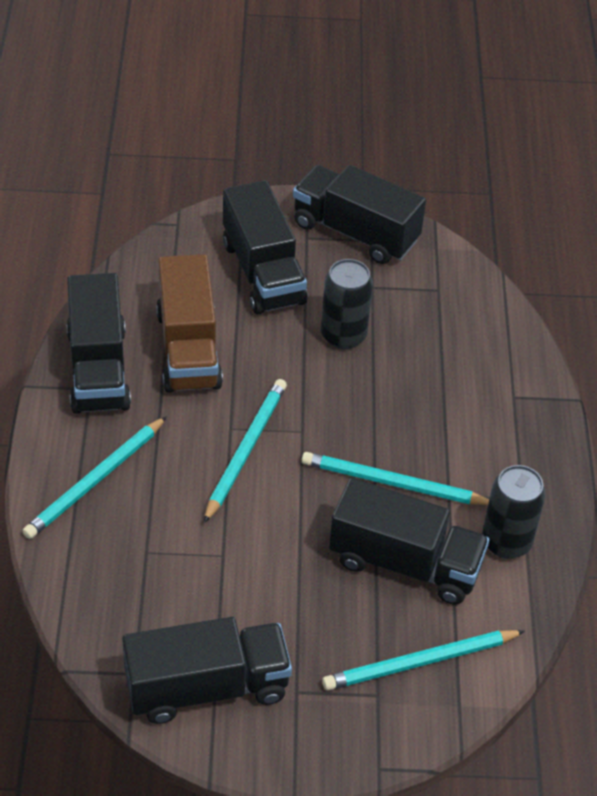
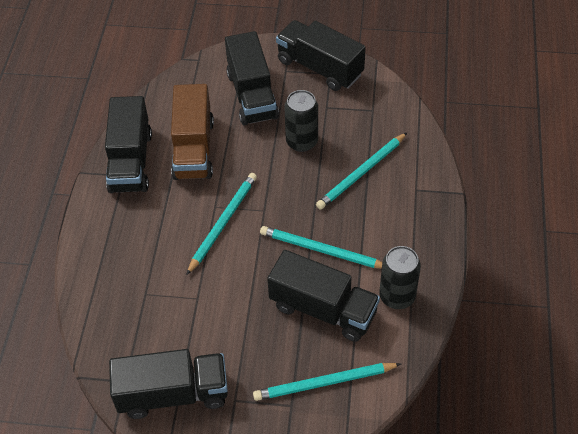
camera: 10 degrees right, 5 degrees up
(96, 480) = (118, 241): turquoise pencil -> turquoise pencil (362, 173)

